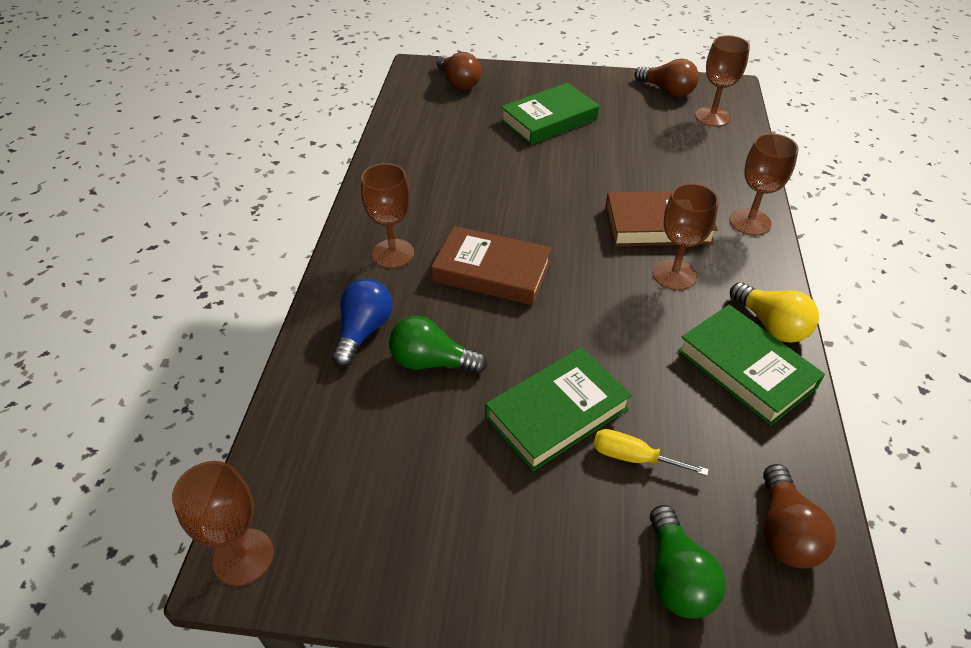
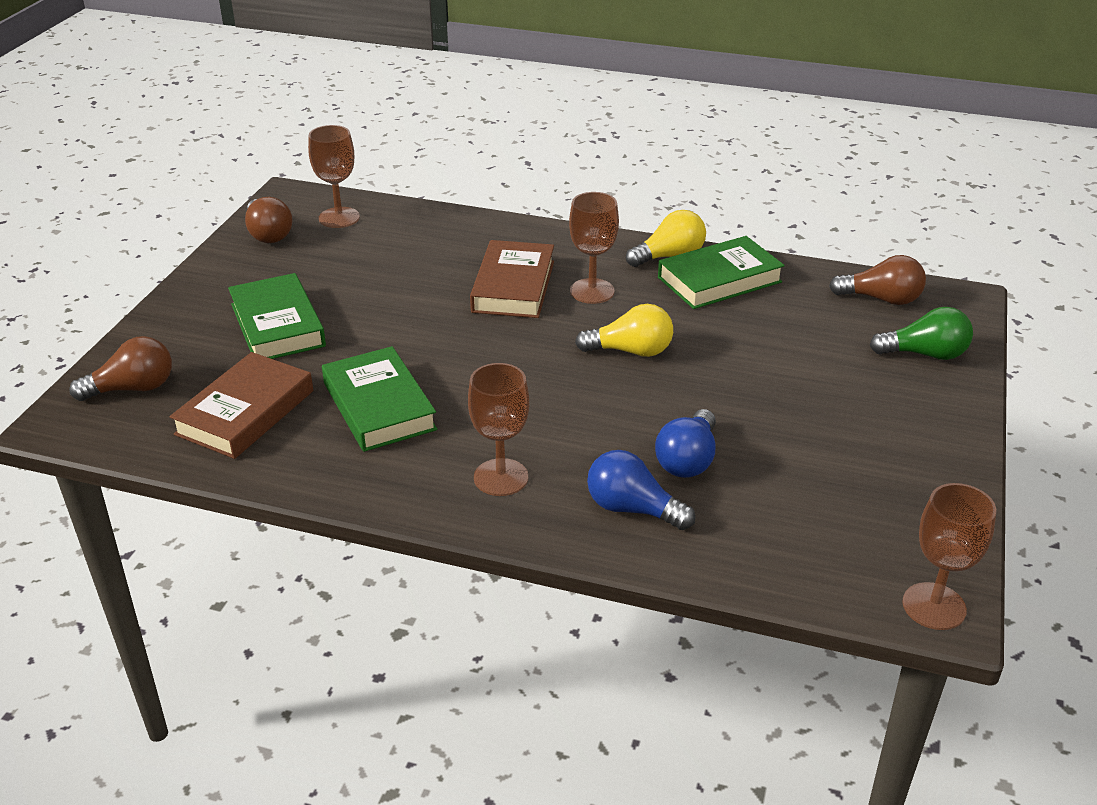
camera: 80 degrees left, 10 degrees down
(431, 362) = (688, 460): green light bulb -> blue light bulb
(491, 271) = (555, 404): brown book -> brown book (245, 412)
(557, 413) = (762, 387): green book -> green book (379, 406)
(585, 310) = (631, 351): none -> yellow light bulb
(633, 457) = (813, 354): yellow screwdriver -> none
(667, 91) = (268, 234): brown light bulb -> brown light bulb turned 105 degrees clockwise
(750, 222) = (528, 235): brown goblet -> none

